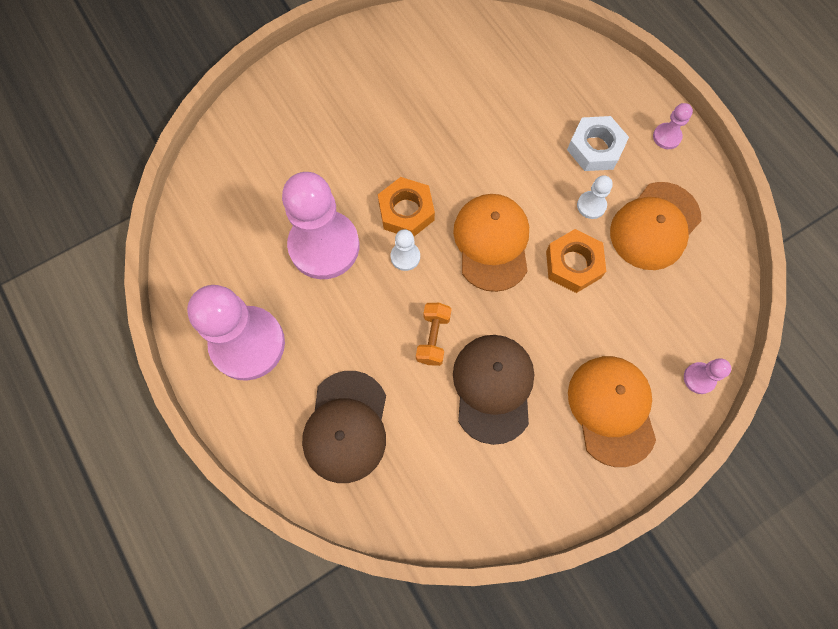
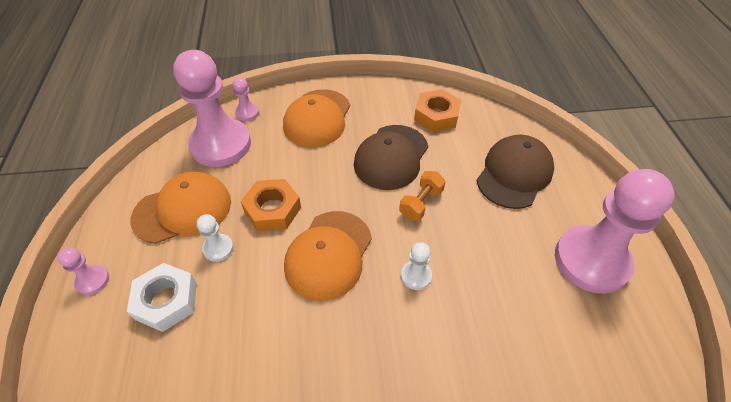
camera: 155 degrees left, 20 degrees down
(324, 246) = (495, 320): pink pawn -> pink pawn (221, 144)
(406, 211) = (395, 320): orange nut -> orange nut (436, 115)

